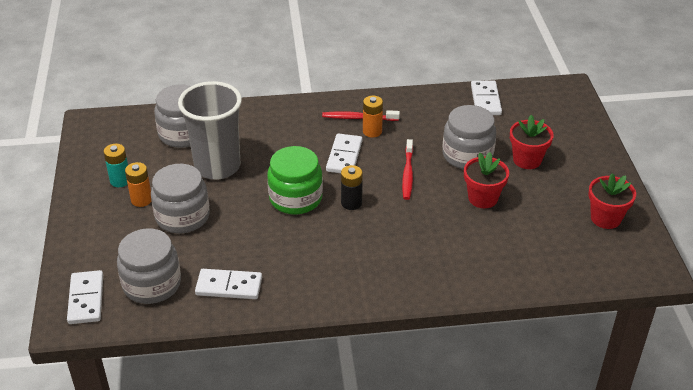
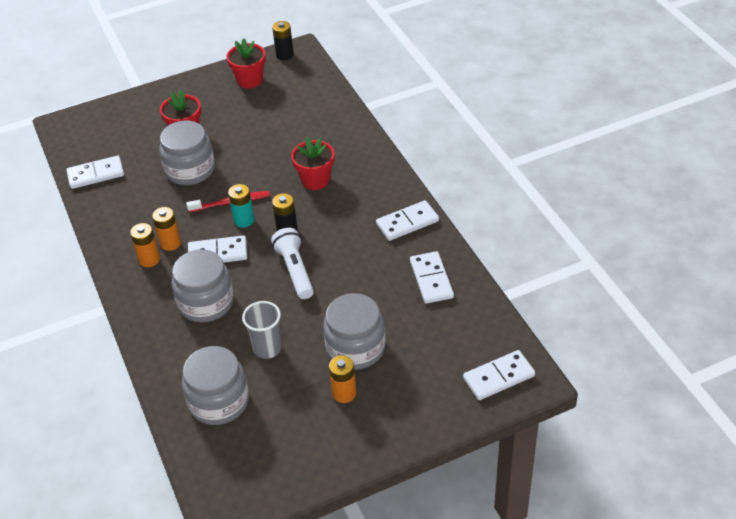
camera: 105 degrees left, 5 degrees up
(120, 180) = (320, 426): turquoise battery -> turquoise battery (244, 220)
(152, 284) = (455, 335): grey jar -> grey jar (206, 302)
(217, 166) = (267, 348): grey cup -> grey cup, size x0.54
(295, 198) = (295, 270): green jar -> white flashlight
(315, 289) = (407, 223): none -> white domino
(358, 118) = (149, 259): red toothbrush -> orange battery
(483, 198) = (249, 149): red flower pot -> red flower pot (315, 180)
(650, 255) = (284, 55): none -> black battery

